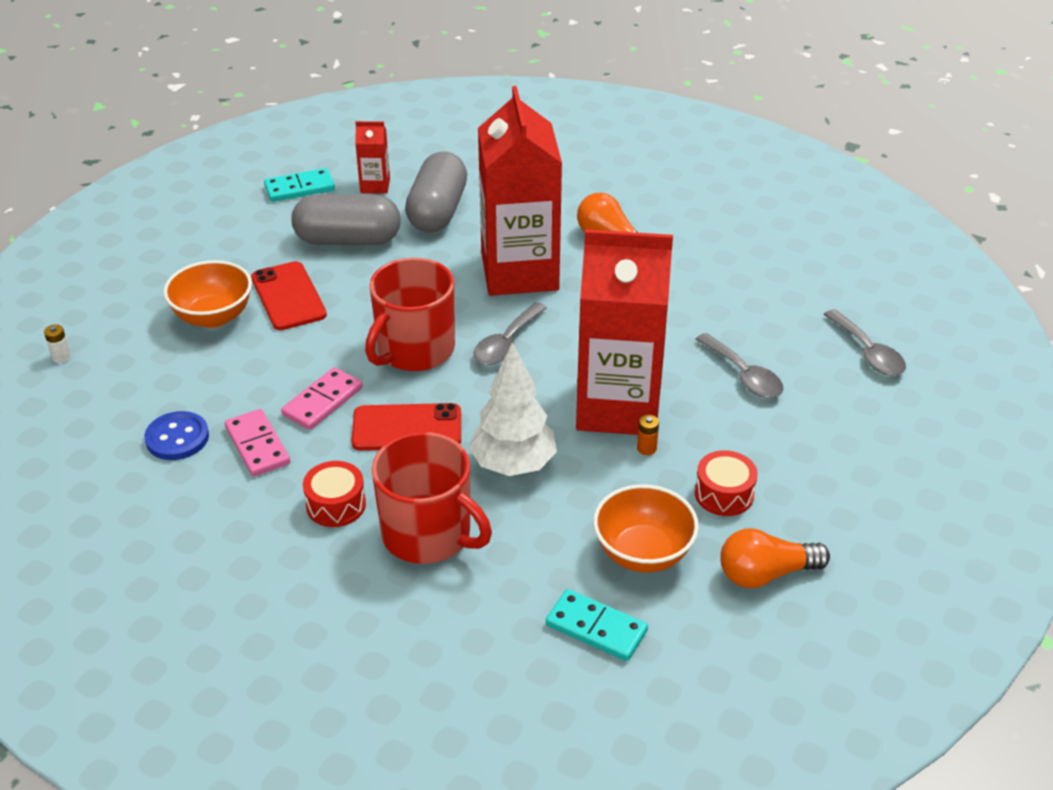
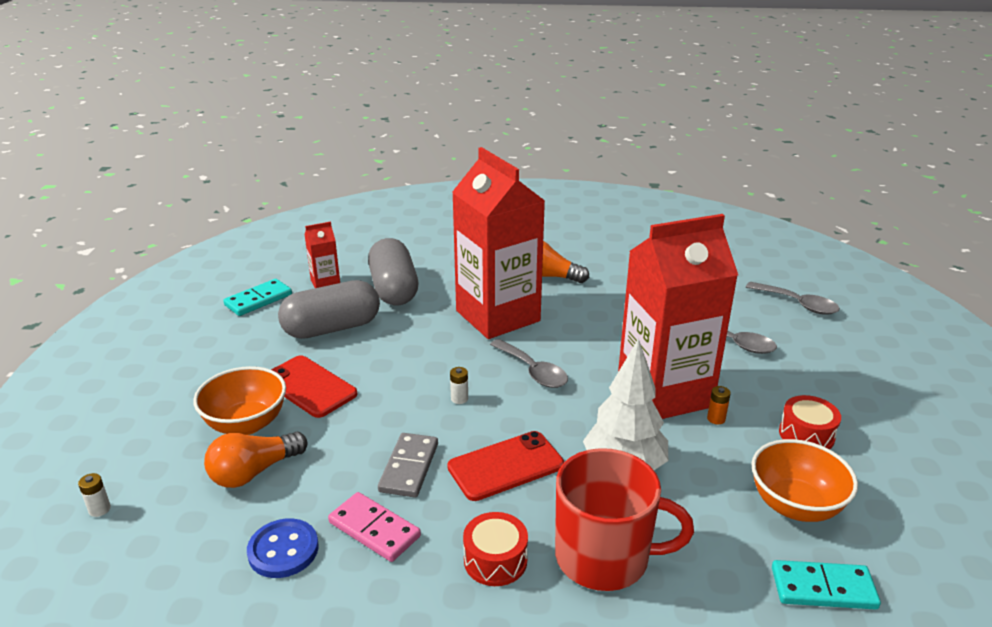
camera: 25 degrees left, 10 degrees down
(323, 402) = (409, 467): pink domino -> grey domino
(414, 350) = (459, 399): red mug -> white battery
(506, 343) = (533, 371): grey spoon -> grey spoon turned 45 degrees counterclockwise
(765, 574) = (899, 487): orange light bulb -> orange light bulb (254, 472)

